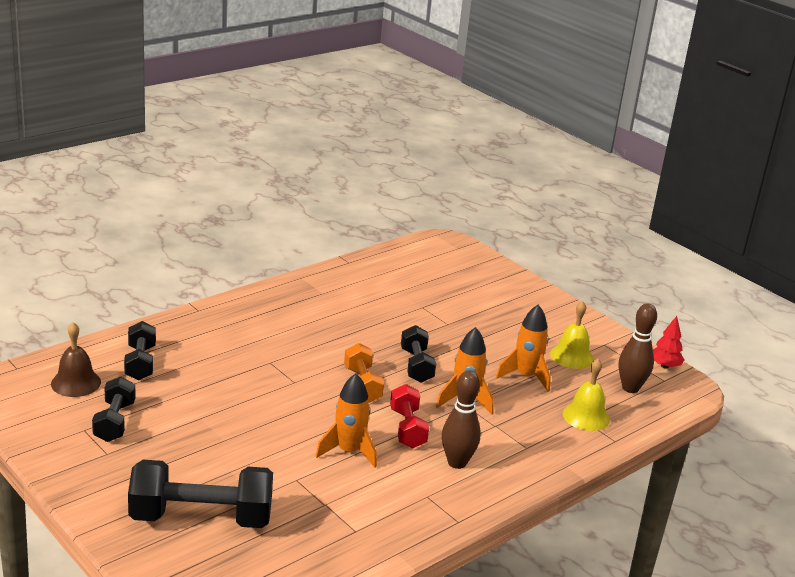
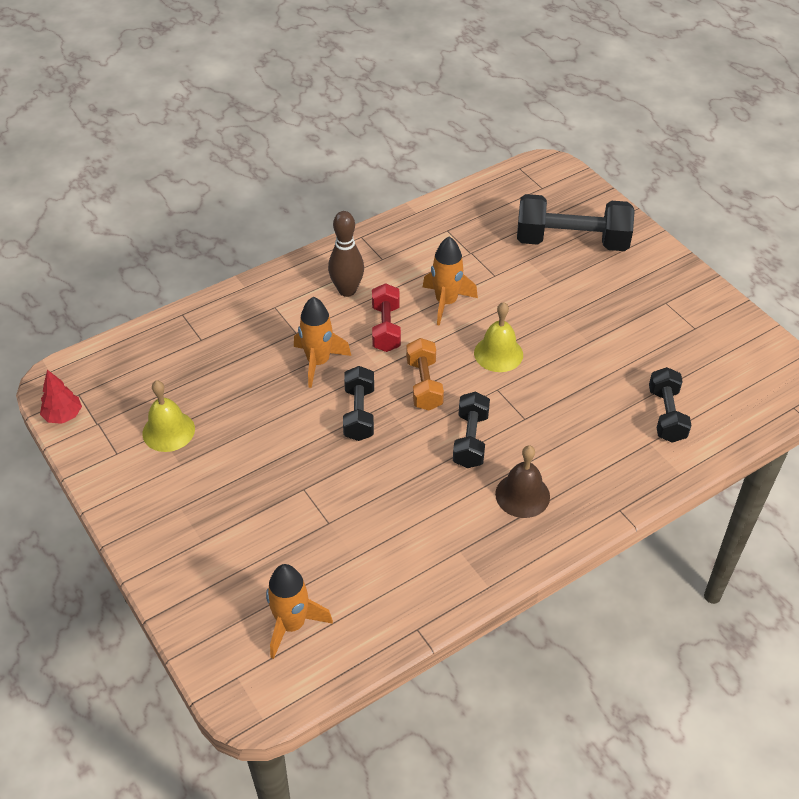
camera: 170 degrees left, 20 degrees up
(76, 383) = (724, 386): brown bell -> brown bell (522, 495)
(114, 422) = (669, 336): black dumbbell -> black dumbbell (470, 440)
(525, 376) = (238, 398): orange rocket -> orange rocket (292, 625)
(586, 416) = (196, 343): yellow bell -> yellow bell (498, 353)
(630, 388) = (126, 381): brown bowling pin -> none

